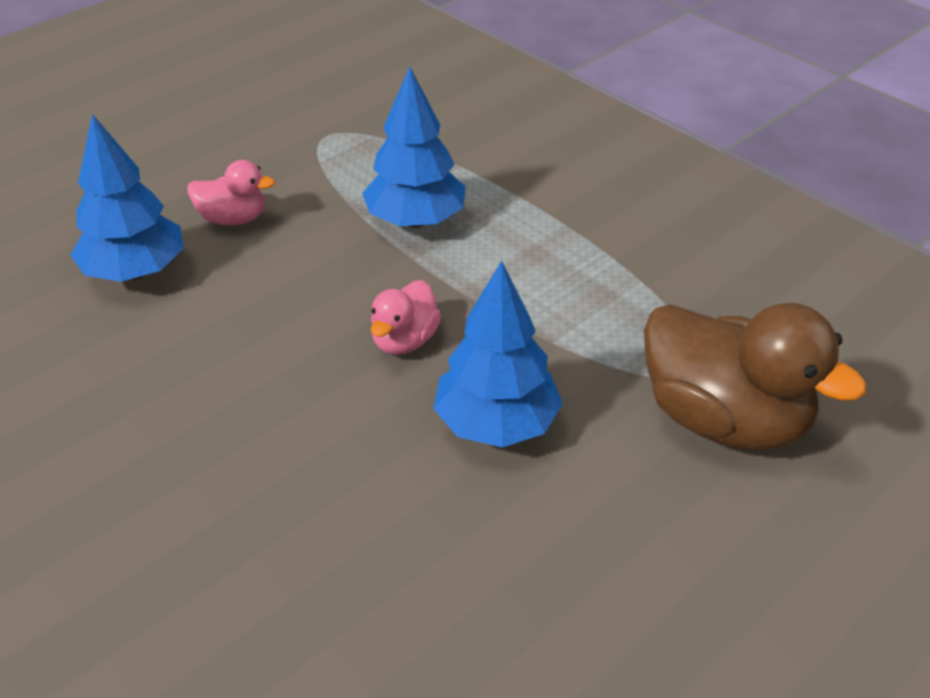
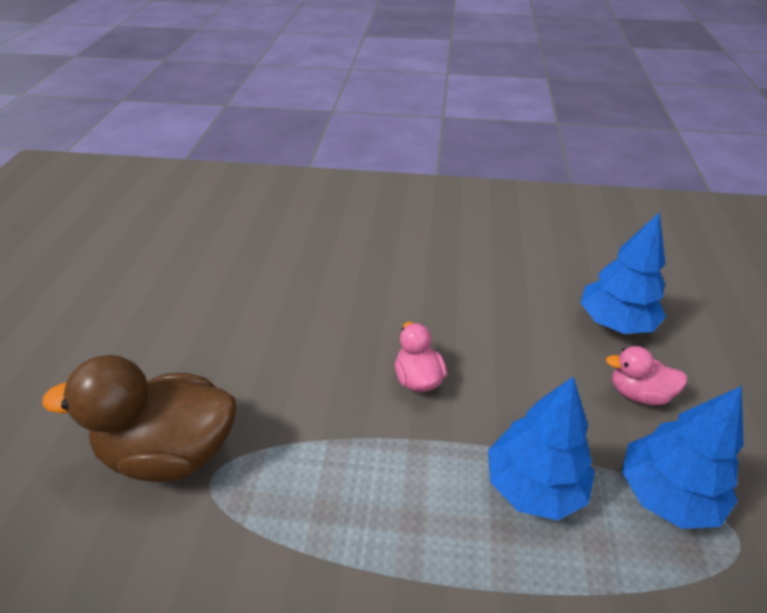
camera: 140 degrees right, 0 degrees up
(233, 219) = (638, 393): pink duck -> pink duck turned 45 degrees clockwise
(496, 424) = (314, 362): blue tree -> blue tree (666, 494)

